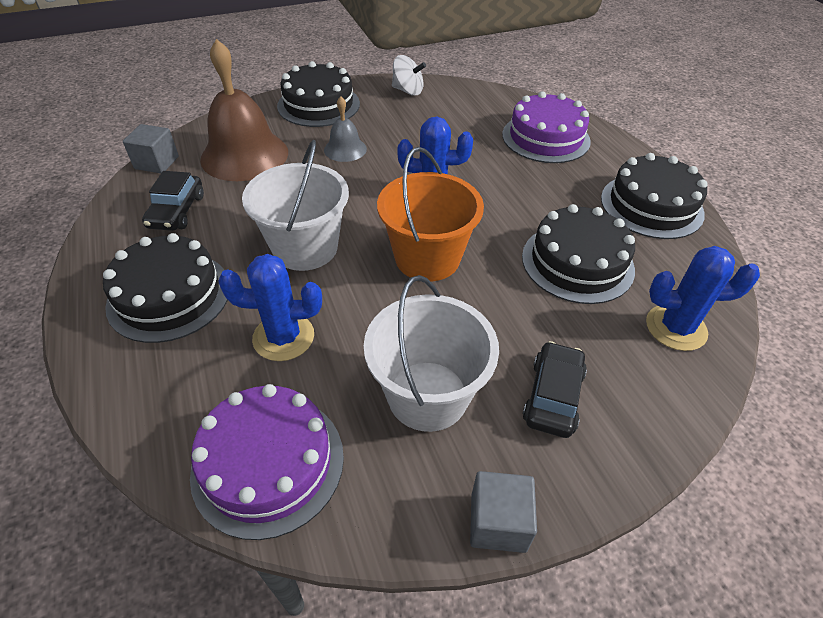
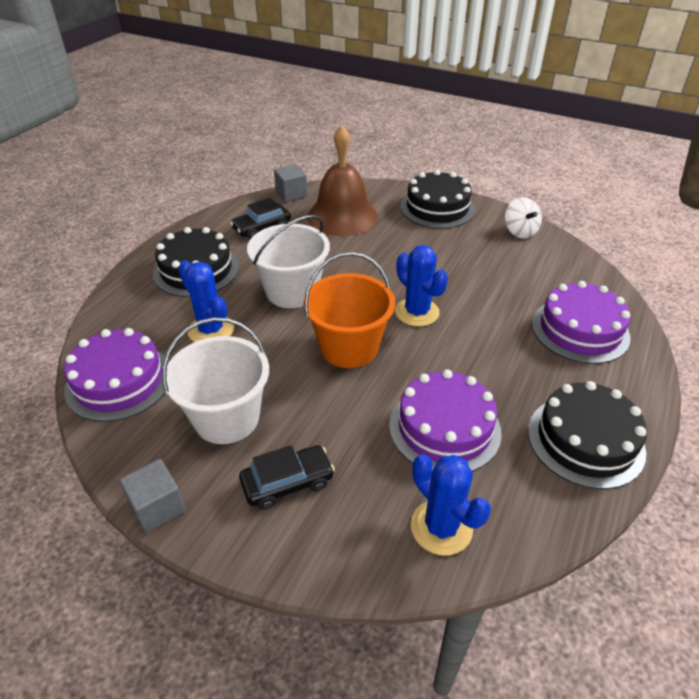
camera: 50 degrees right, 5 degrees down
(345, 149) = (408, 247): grey bell -> none
(577, 262) = (444, 428): black cake -> purple cake

